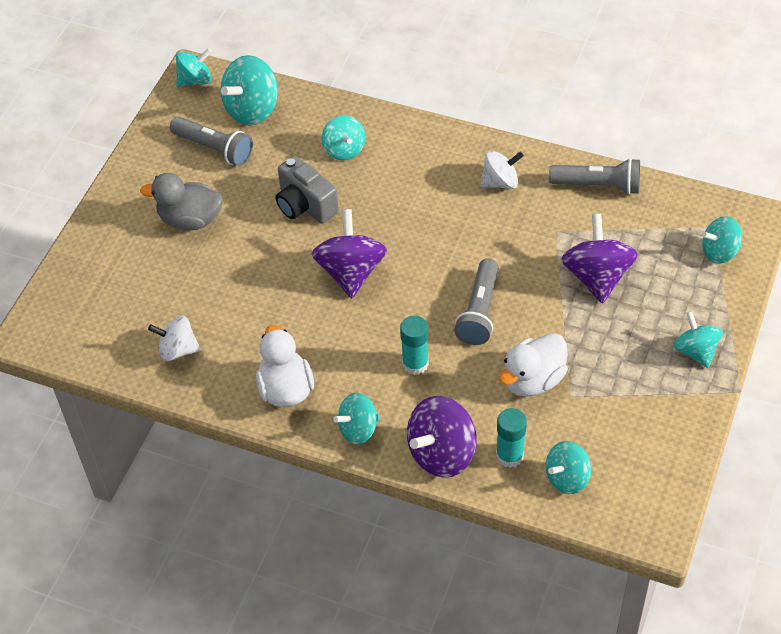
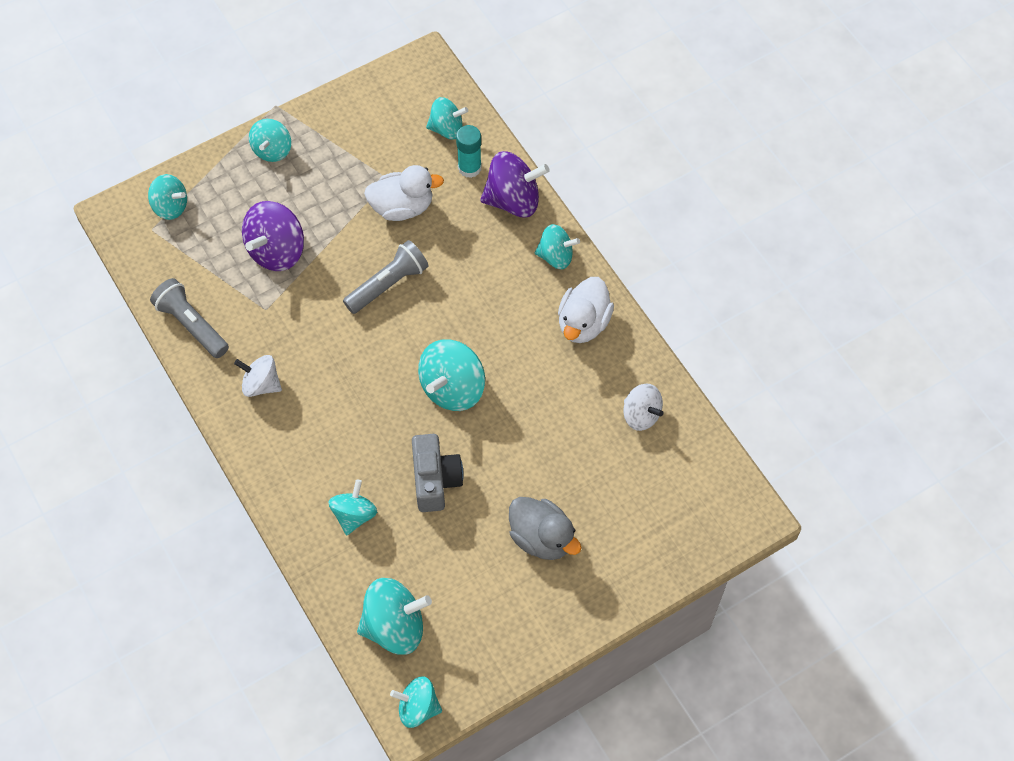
camera: 145 degrees left, 10 degrees up
(214, 149) = (463, 604): grey flashlight -> none
(351, 272) = (452, 388): purple spinning top -> turquoise spinning top
(415, 363) = (472, 277): turquoise glue stick -> none

